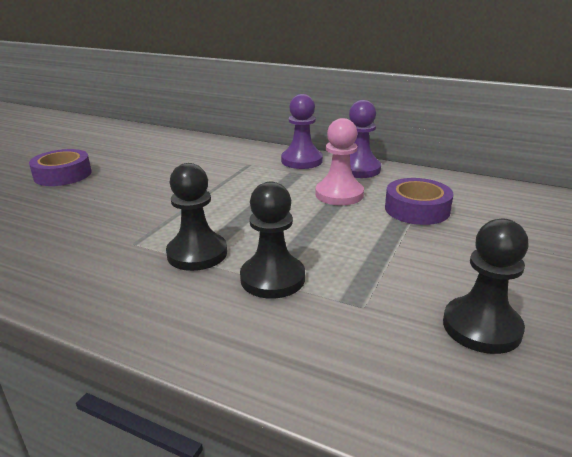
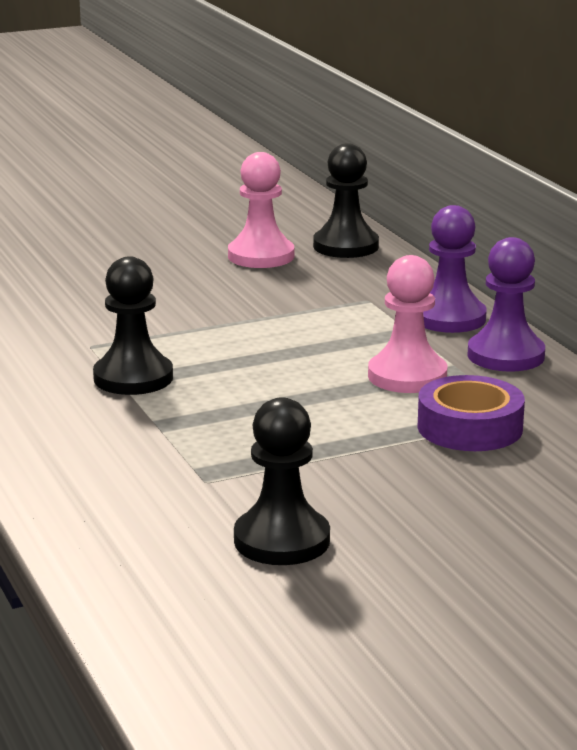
camera: 40 degrees right, 5 degrees down
(63, 175) = (126, 244): purple tape -> none
(155, 159) = (261, 256): none -> pink pawn
(272, 278) = (165, 426): black pawn -> black pawn (346, 246)

